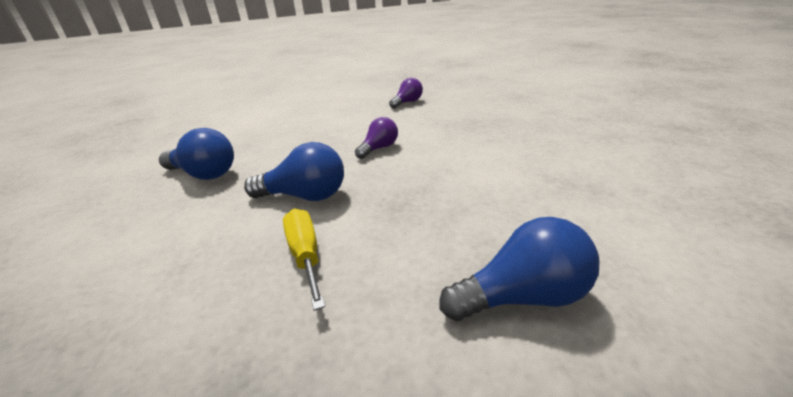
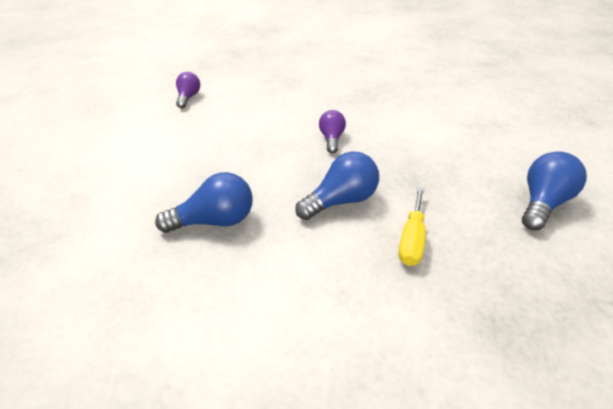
camera: 40 degrees left, 10 degrees up
(306, 255) = (411, 239): yellow screwdriver -> yellow screwdriver turned 105 degrees counterclockwise
(407, 102) = (286, 86): purple light bulb -> purple light bulb (188, 97)

